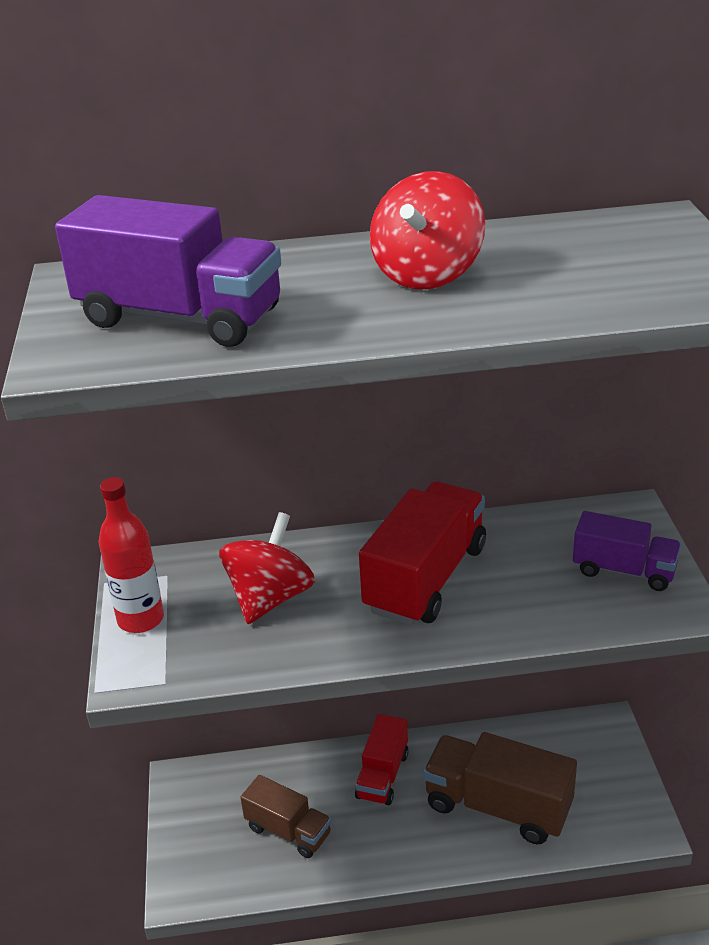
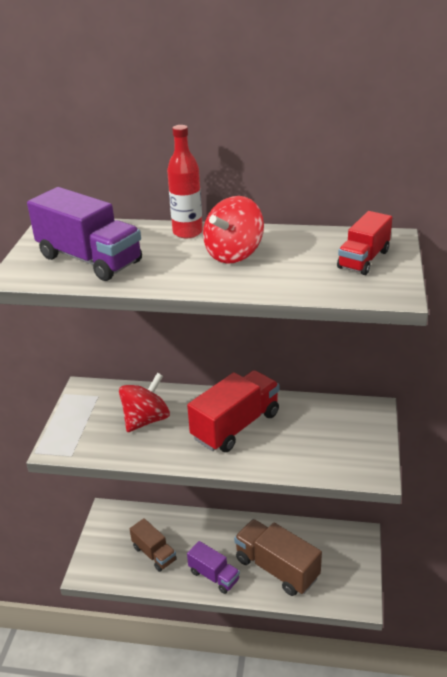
camera: 15 degrees right, 0 degrees up
(141, 619) = (74, 418): red bottle -> red bottle (187, 232)
(383, 775) = (218, 534): red truck -> red truck (363, 259)
(624, 570) = (352, 444): purple truck -> purple truck (214, 576)

